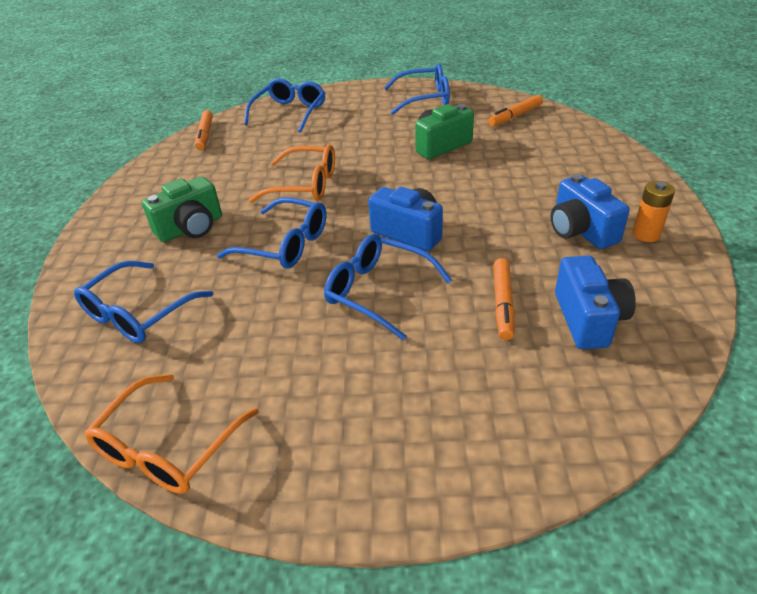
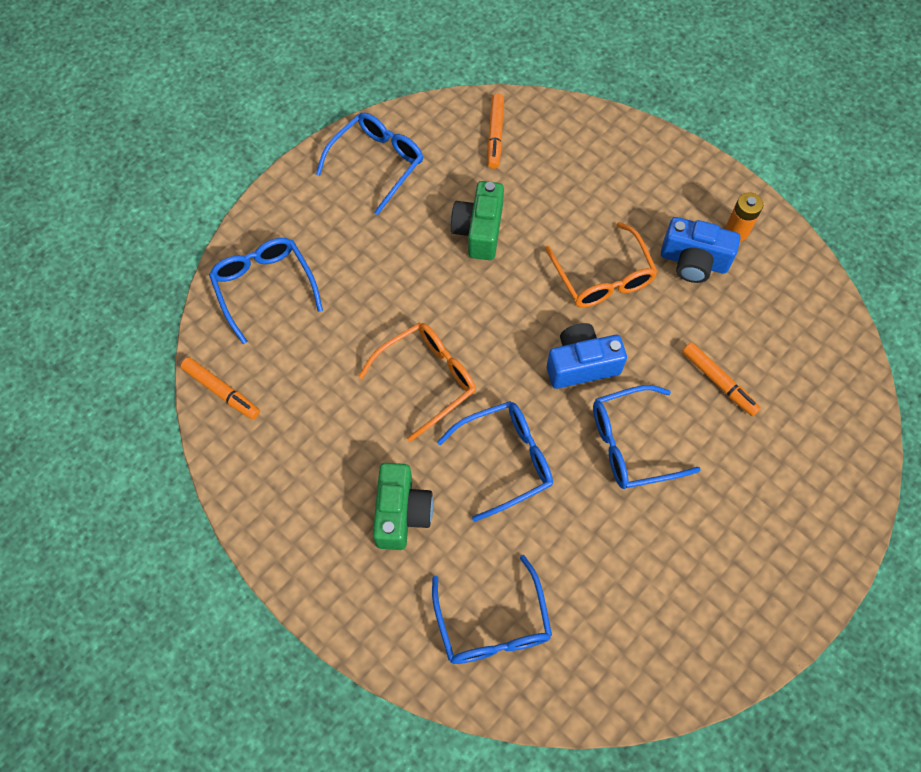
camera: 50 degrees left, 25 degrees up
(168, 448) = (666, 682): orange glasses -> orange glasses (603, 277)
(588, 319) = (778, 351): blue camera -> none

